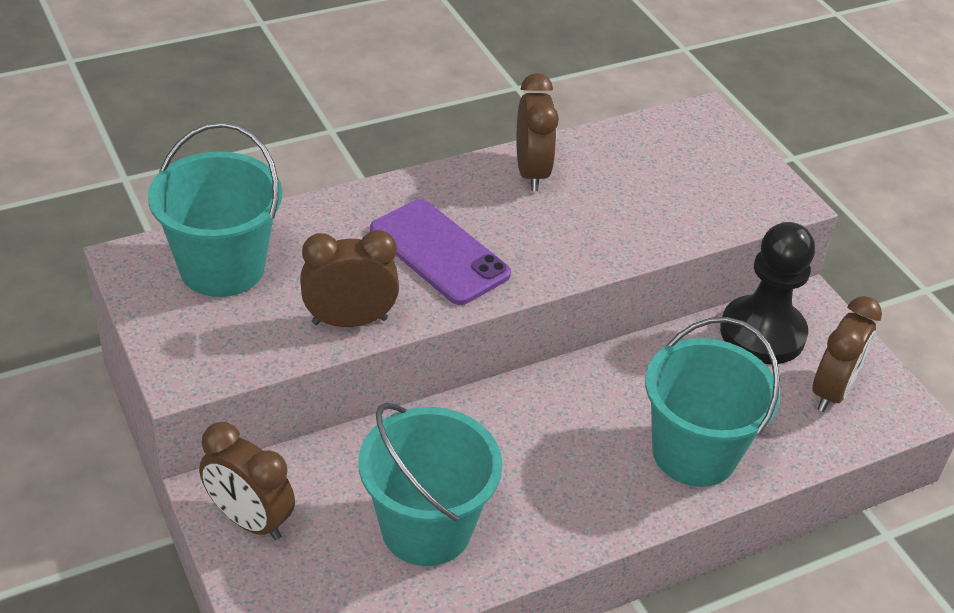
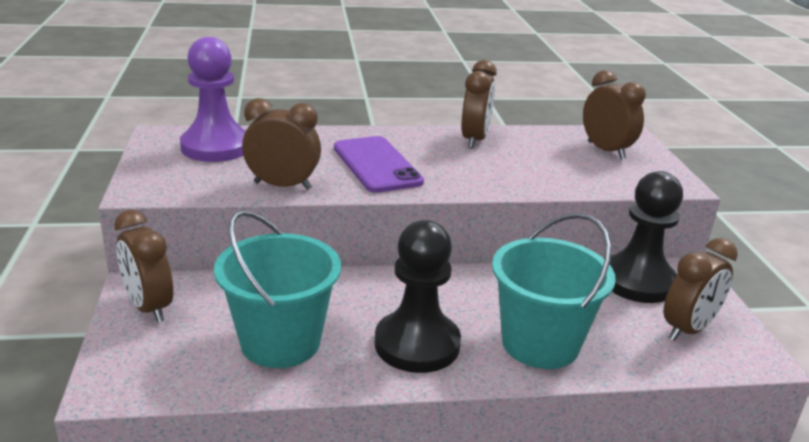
camera: 20 degrees right, 15 degrees down
(222, 267) = (216, 147): turquoise bucket -> purple pawn
(571, 490) = (417, 344): none -> black pawn
(690, 156) = (606, 150): none -> brown clock

